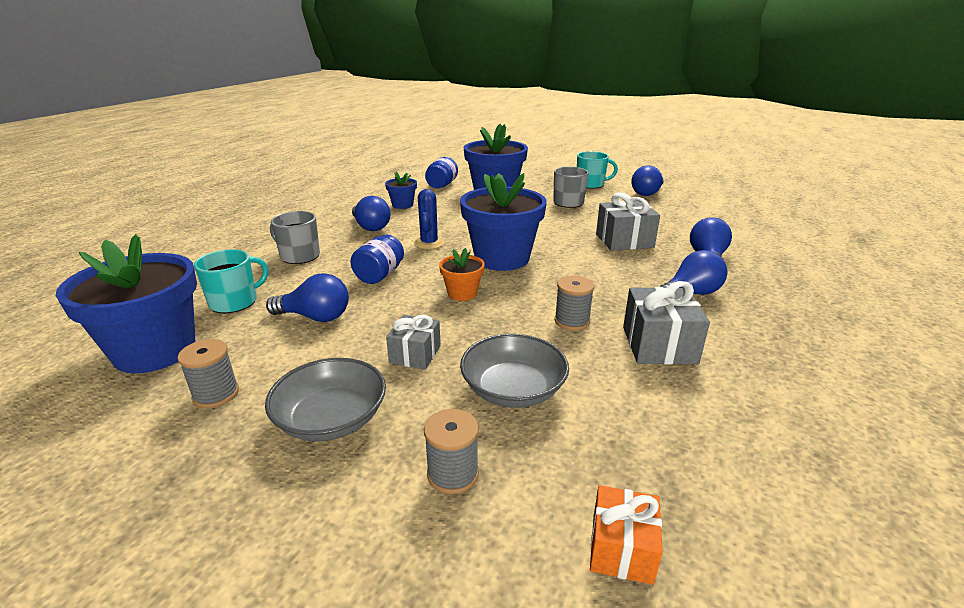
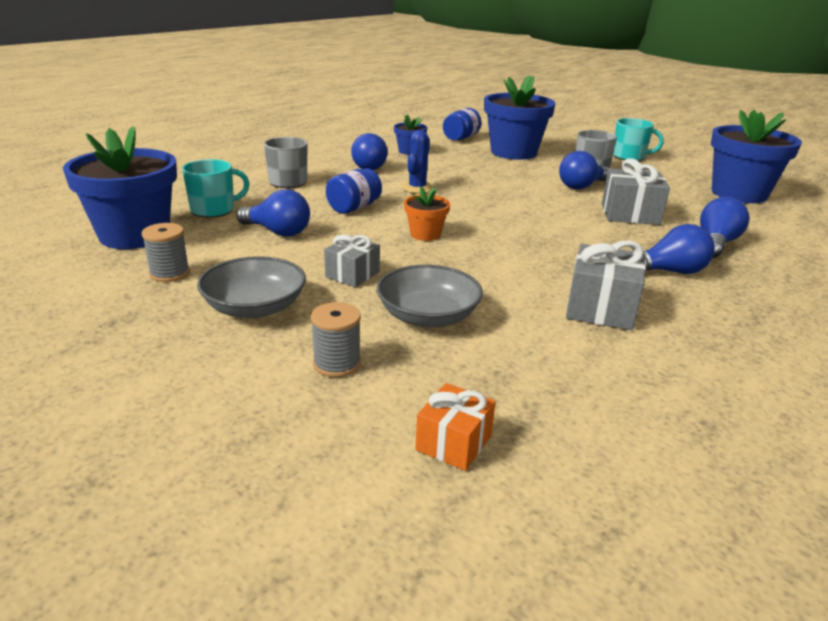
camera: 15 degrees right, 0 degrees up
(502, 258) = (484, 211): blue flower pot -> blue flower pot (739, 194)
(572, 321) = (522, 274): grey spool -> none
(647, 193) = (692, 173): blue light bulb -> blue light bulb (581, 186)

